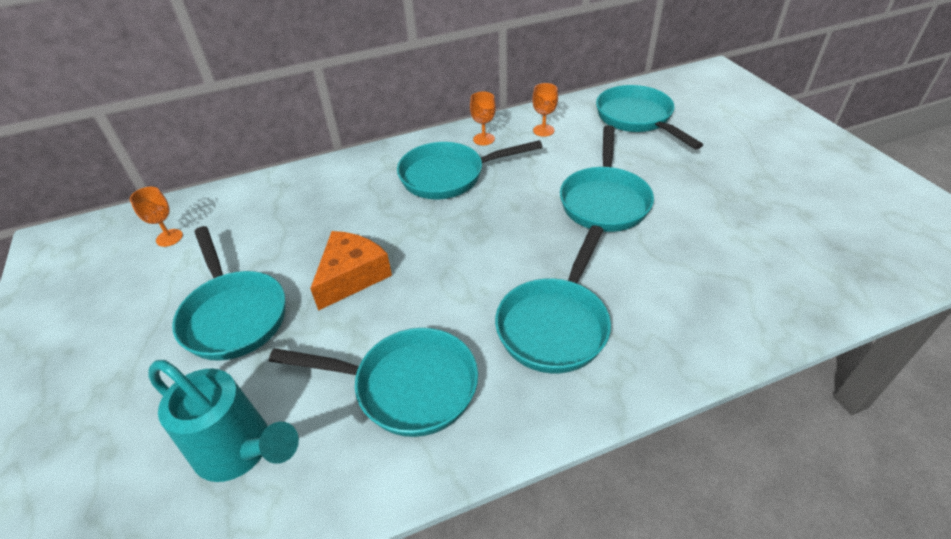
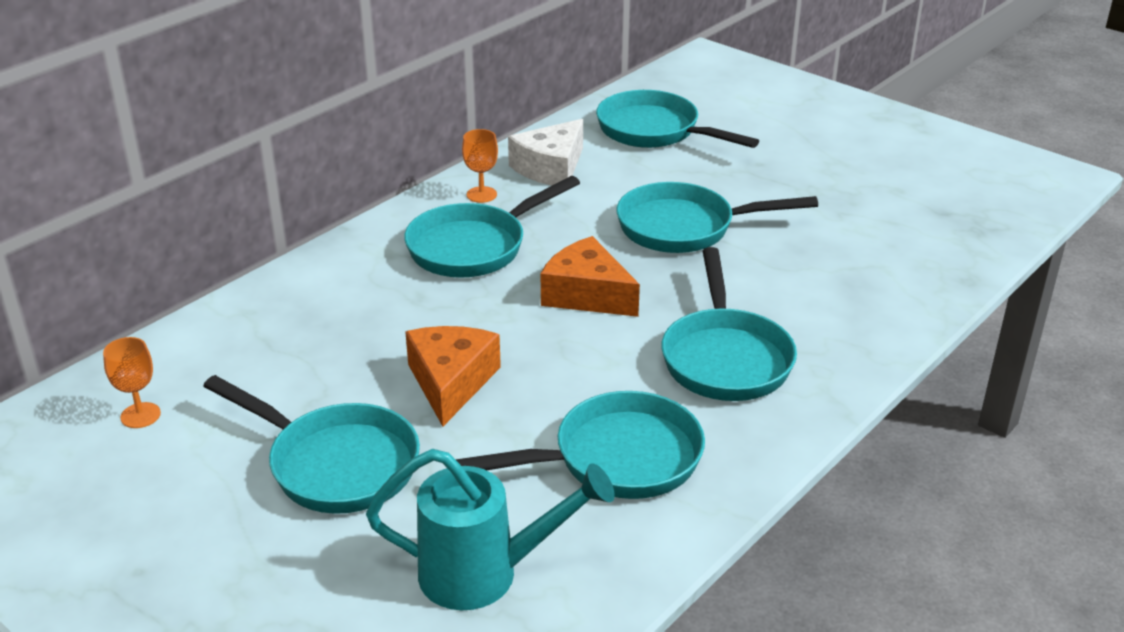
camera: 30 degrees left, 10 degrees down
(494, 235) = (586, 294): none -> orange cheese
(543, 130) = (550, 168): orange goblet -> white cheese
(604, 201) = (684, 227): turquoise pan -> turquoise pan turned 105 degrees clockwise

